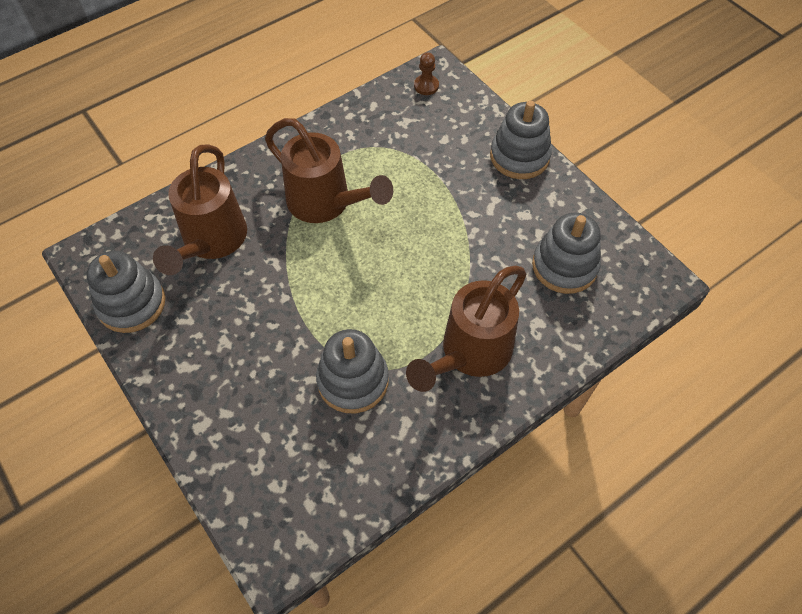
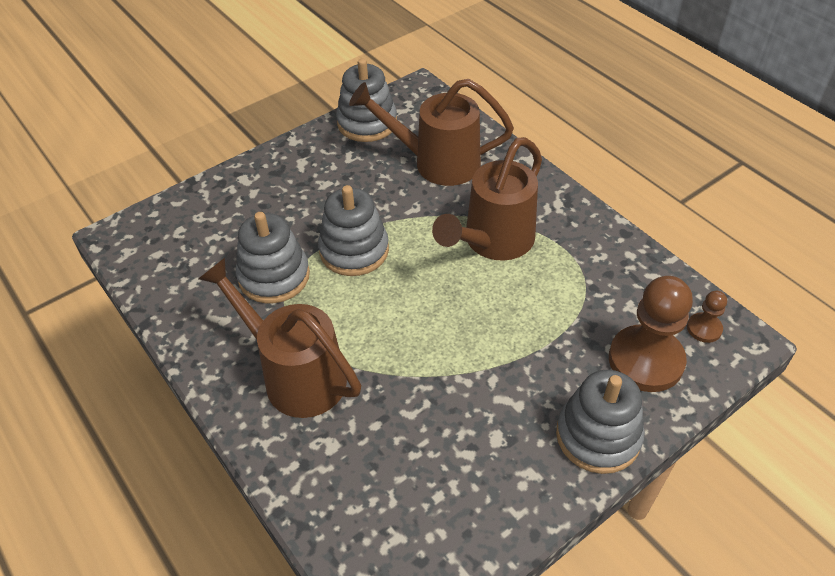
camera: 90 degrees right, 10 degrees down
(454, 122) = (646, 360): none -> brown pawn
(564, 266) = (415, 481): grey stacking toy -> grey stacking toy (354, 250)

